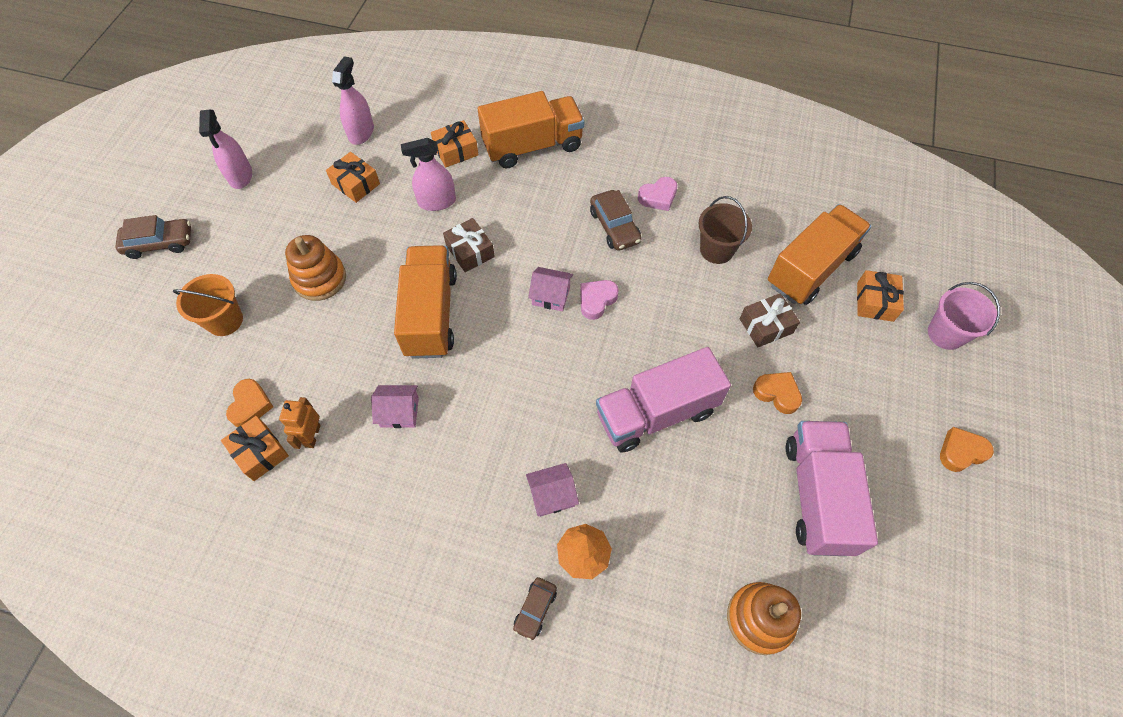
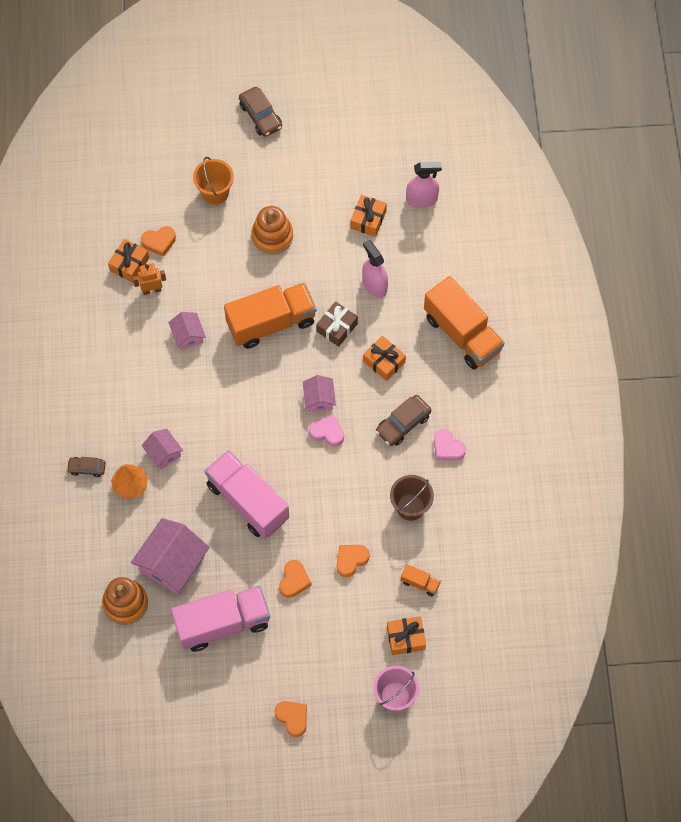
camera: 70 degrees right, 5 degrees up
(240, 176) = (342, 136): pink spray bottle -> none
(456, 151) = (432, 277): orange gift -> orange gift (384, 362)
(715, 534) = (172, 563): none -> pink house
(766, 326) = (351, 560): brown gift -> orange heart
(811, 268) = (420, 583): orange truck -> orange truck, size x0.42

